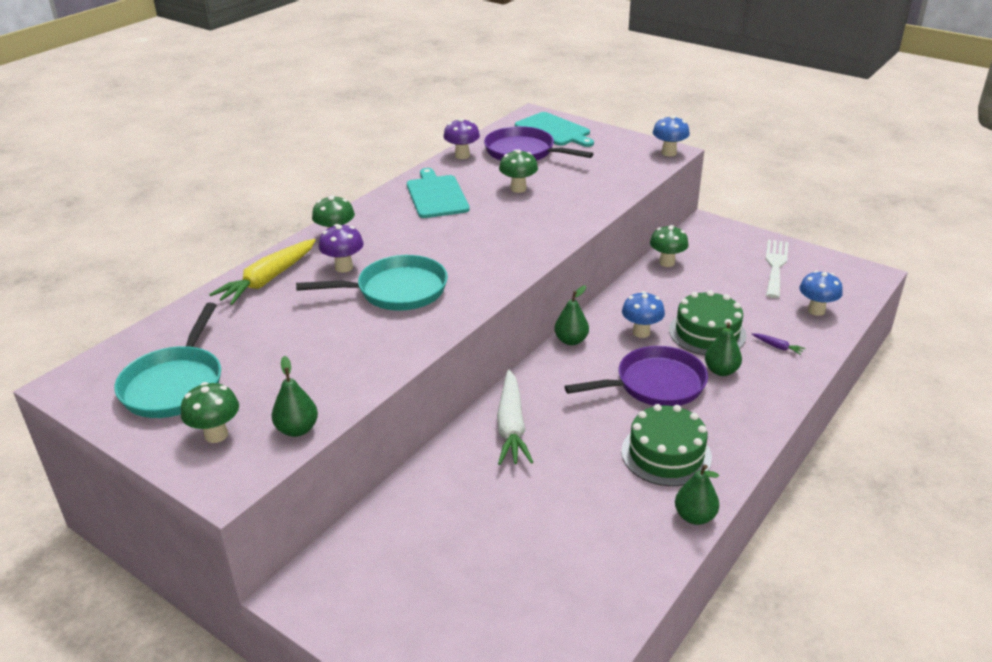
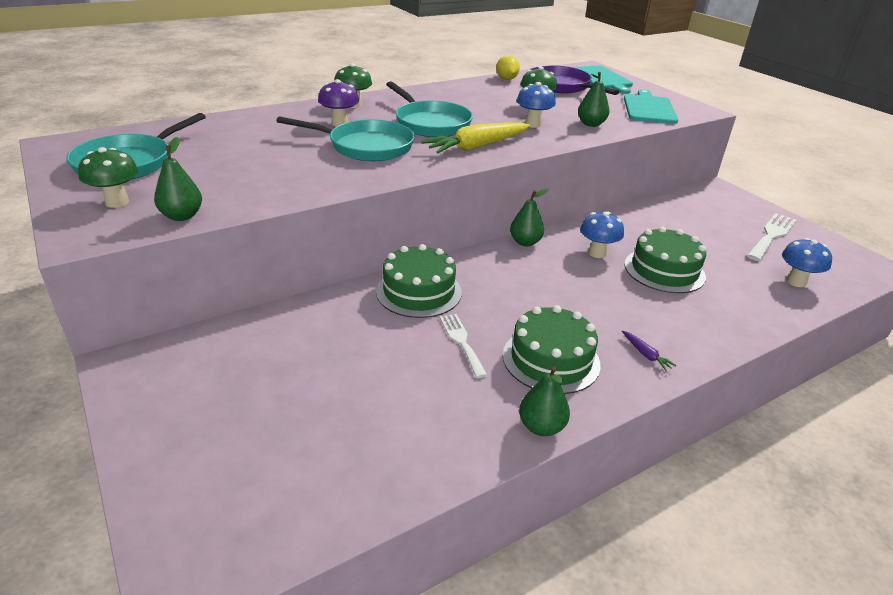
camera: 20 degrees right, 0 degrees up
(268, 279) = (274, 118): yellow carrot -> yellow carrot (477, 146)
(433, 241) = (430, 123): none -> turquoise pan
(436, 195) = (461, 97): turquoise cutting board -> turquoise cutting board (649, 108)
(462, 155) = (506, 79): purple mushroom -> yellow lemon
(511, 426) = (419, 291): white carrot -> green cake
(583, 463) = (461, 342): none -> white fork
(654, 384) = (581, 297): purple pan -> none
(667, 262) = (659, 208): green mushroom -> none
(669, 153) = (698, 111): blue mushroom -> blue mushroom (533, 124)
(721, 371) = (658, 305): green pear -> green pear (591, 124)
(777, 347) = (733, 301): purple carrot -> purple carrot (645, 354)

